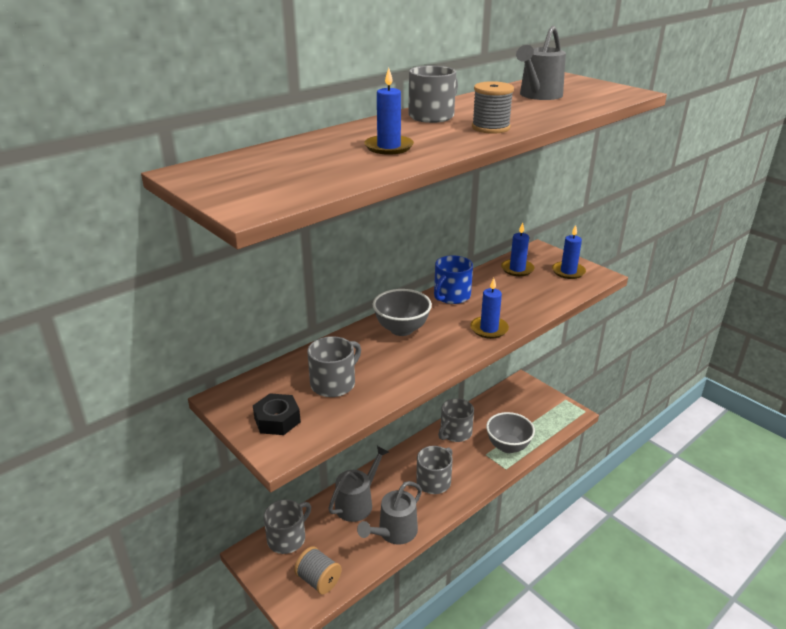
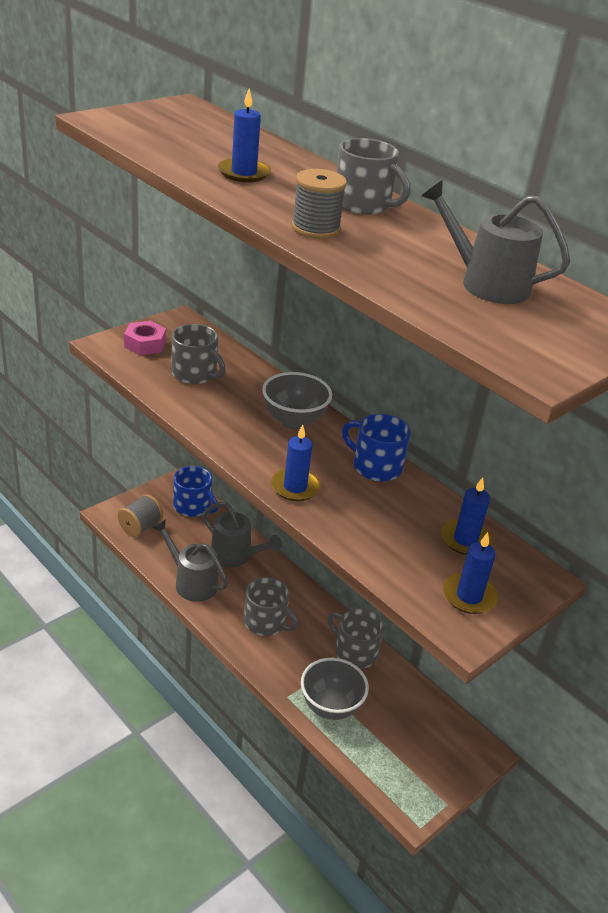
camera: 85 degrees right, 5 degrees up
(277, 420) = (145, 344): black nut -> pink nut
(287, 538) = (193, 506): grey mug -> blue mug

